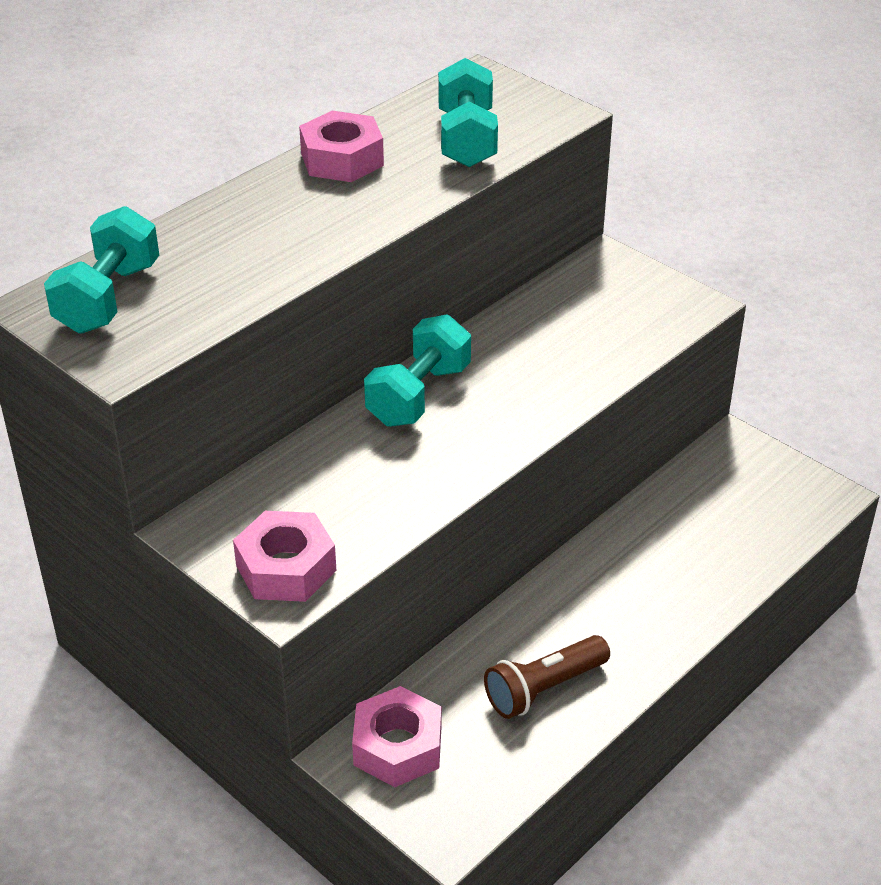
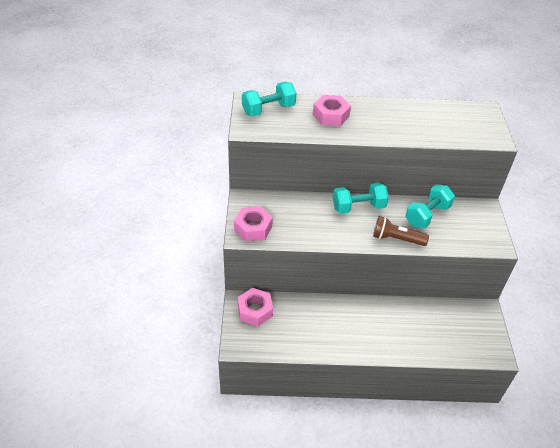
camera: 45 degrees right, 5 degrees up
(342, 159) = (395, 110): pink nut -> pink nut (330, 115)
(466, 139) = (447, 128): turquoise dumbbell -> turquoise dumbbell (427, 215)
(544, 689) = (316, 331): brown flashlight -> brown flashlight (396, 239)

